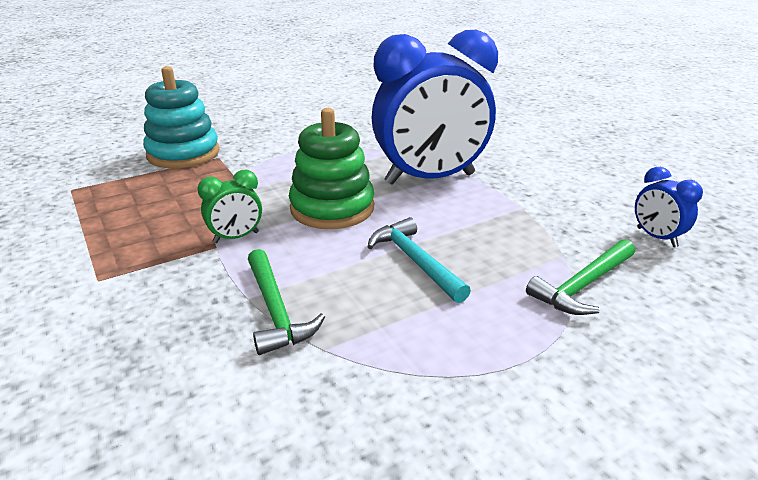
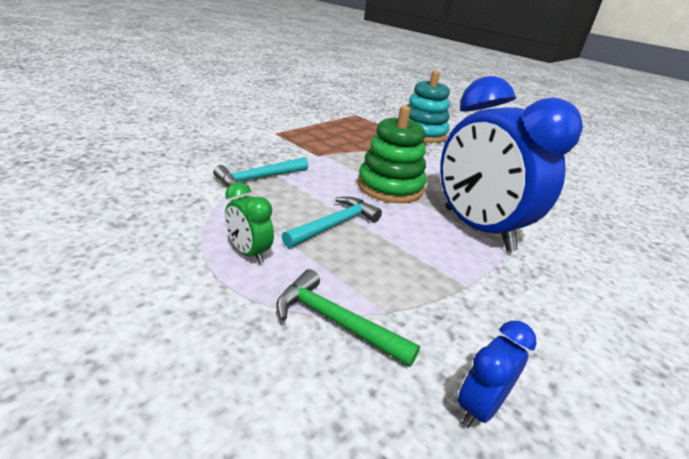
camera: 70 degrees right, 0 degrees up
(236, 237) = (331, 160): green clock -> green clock (249, 253)
(275, 310) = (259, 178): green hammer -> turquoise hammer

